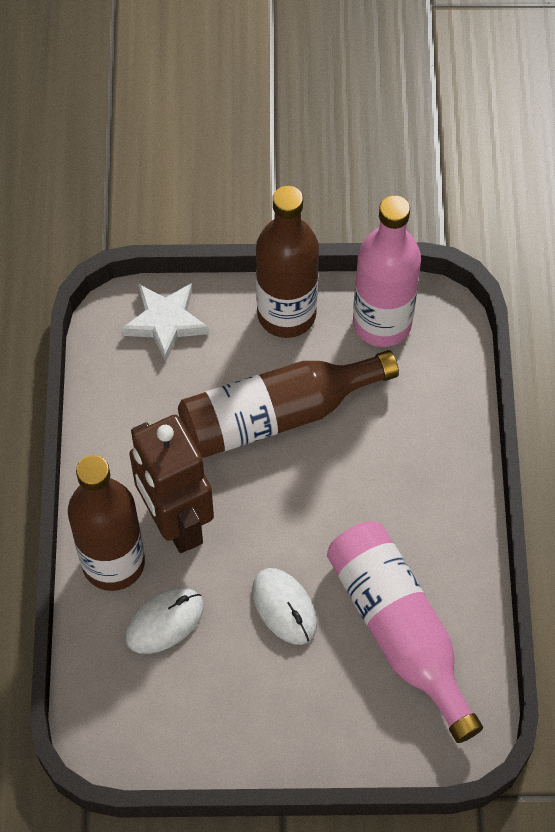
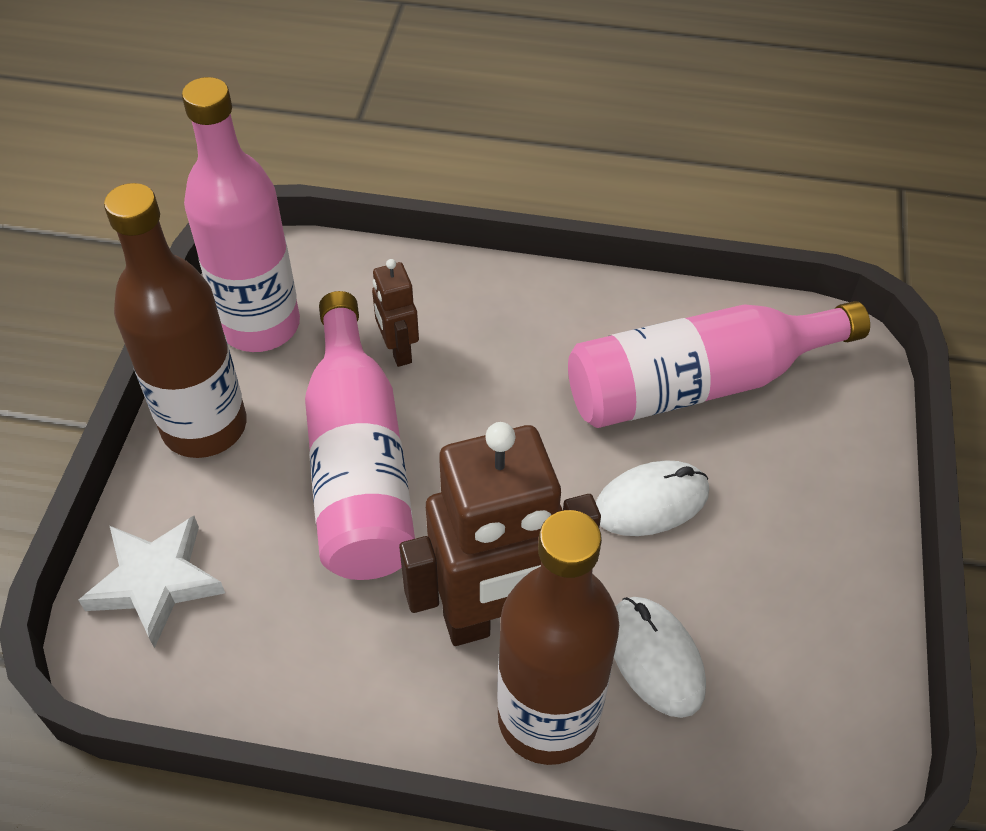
camera: 80 degrees left, 10 degrees down
(277, 415) = (358, 463): brown bottle -> pink bottle
(380, 418) = (398, 351): none -> brown robot

